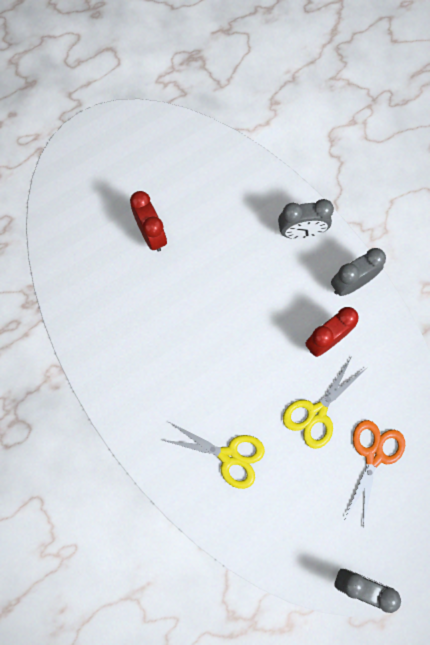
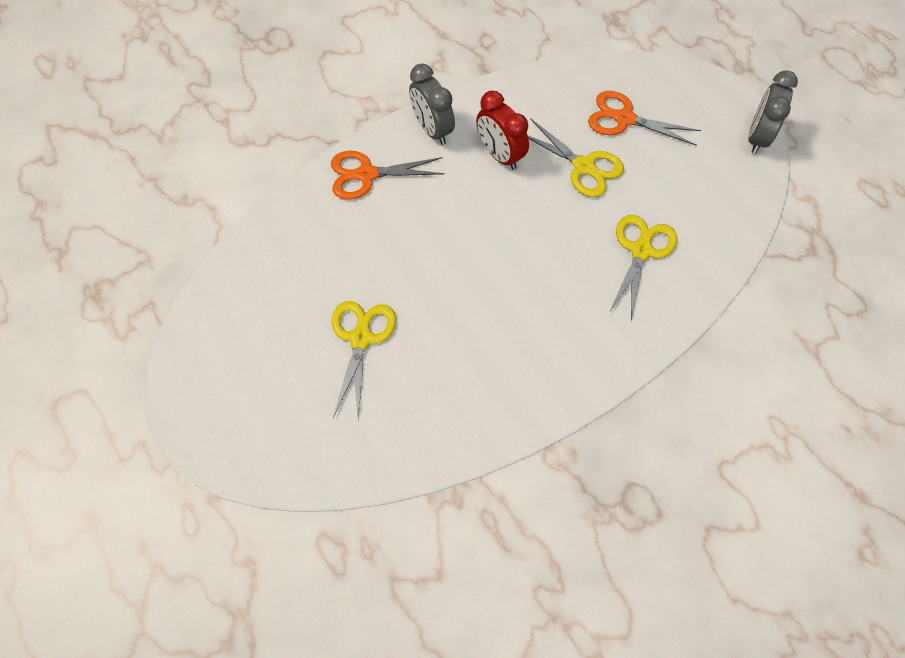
camera: 90 degrees left, 10 degrees down
(151, 235) = (361, 338): red clock -> yellow scissors
(301, 232) = (367, 175): grey clock -> orange scissors

